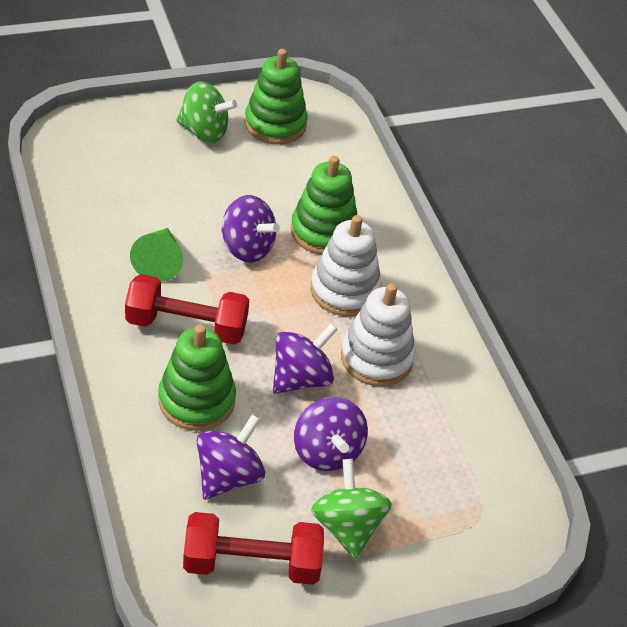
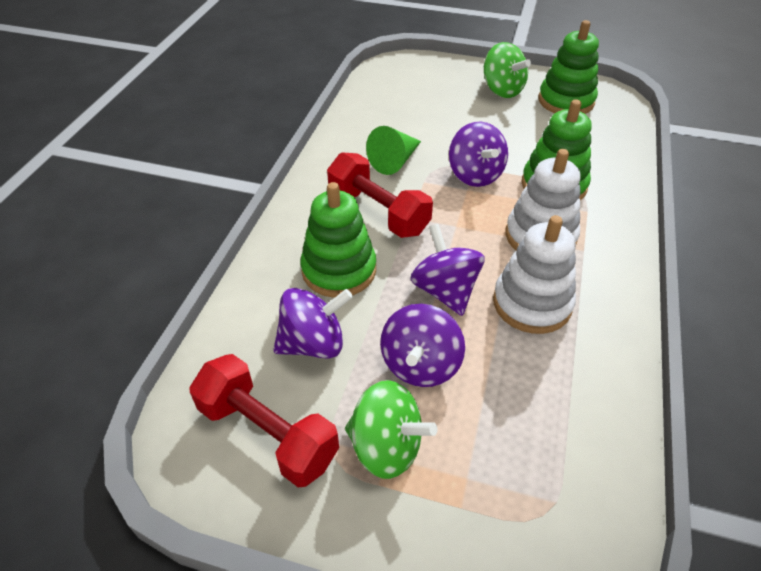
camera: 40 degrees right, 0 degrees up
(301, 378) = (445, 290): purple spinning top -> purple spinning top turned 105 degrees counterclockwise
(347, 526) = (386, 447): green spinning top -> green spinning top turned 90 degrees clockwise

